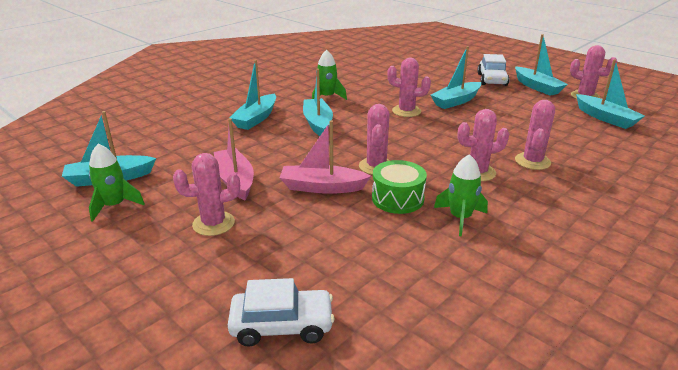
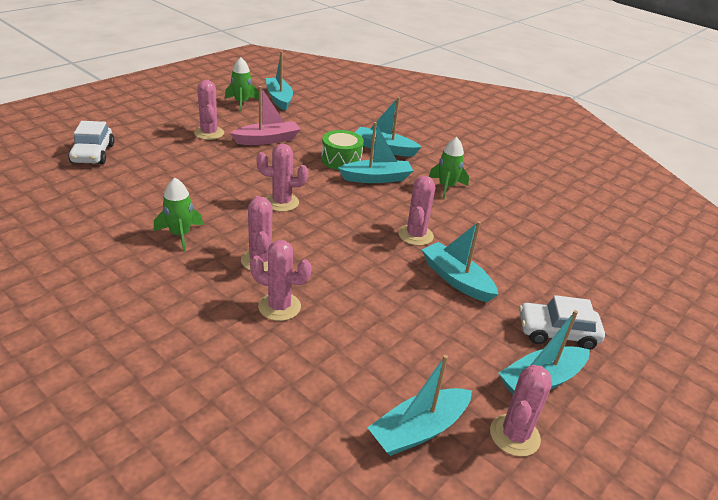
camera: 85 degrees right, 5 degrees up
(322, 187) = (249, 174): pink boat -> none
(397, 198) = (221, 207): green drum -> green drum (341, 160)

